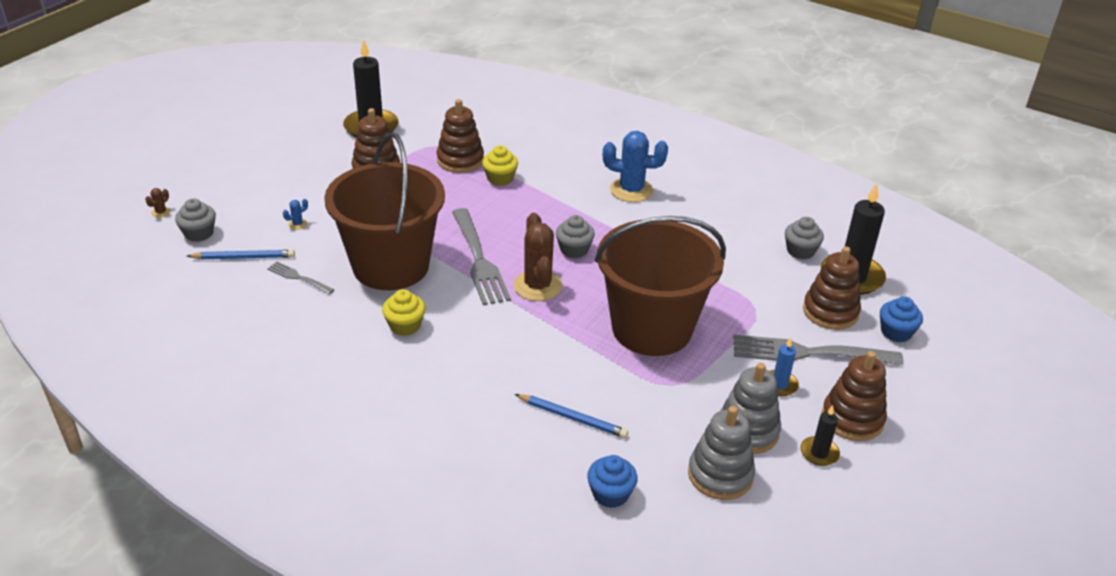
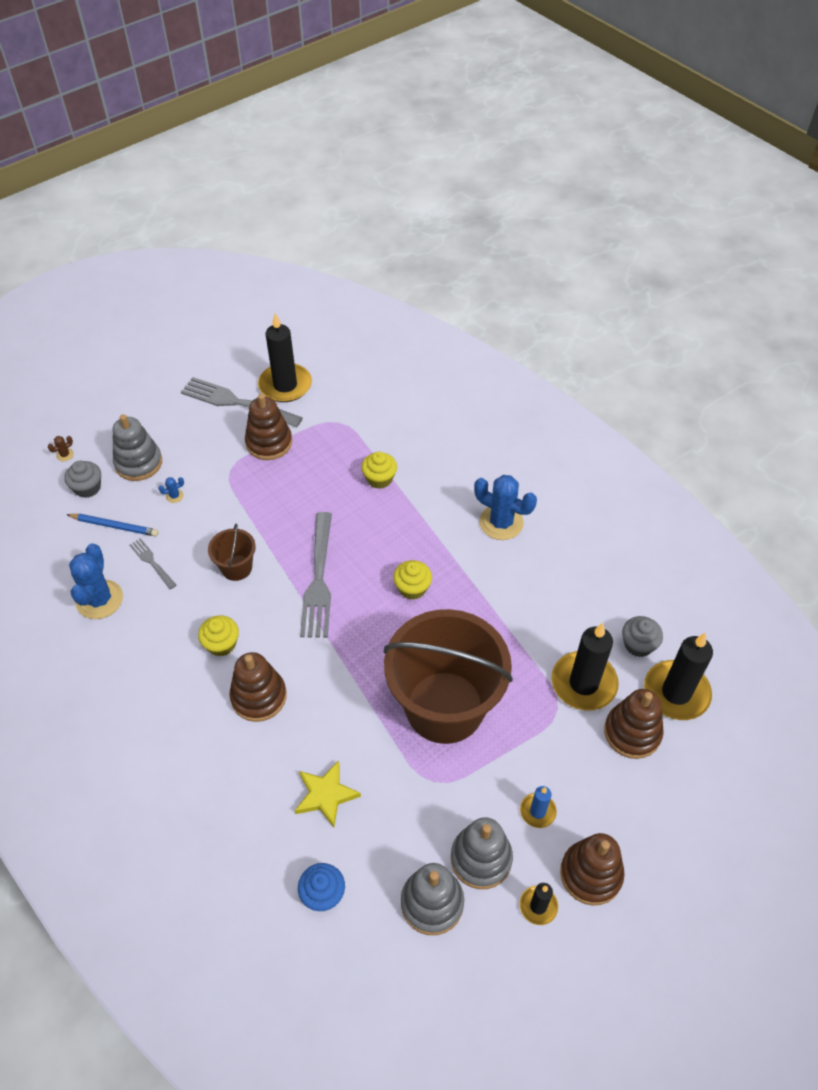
camera: 20 degrees right, 15 degrees up
(246, 206) = (138, 463): none -> grey stacking toy
(255, 316) = (99, 600): none -> blue cactus
(391, 266) = (236, 568): brown bucket -> brown bucket, size x0.43
(460, 160) = (351, 446): brown stacking toy -> brown stacking toy (259, 697)
(537, 286) = (359, 625): brown cactus -> none
(572, 418) = (325, 795): blue pencil -> yellow star
(574, 250) = (412, 588): grey cupcake -> yellow cupcake
(768, 286) = (583, 683): none -> black candle
(810, 353) = (586, 780): grey fork -> grey fork (238, 403)
(896, 332) = (688, 777): blue cupcake -> none

